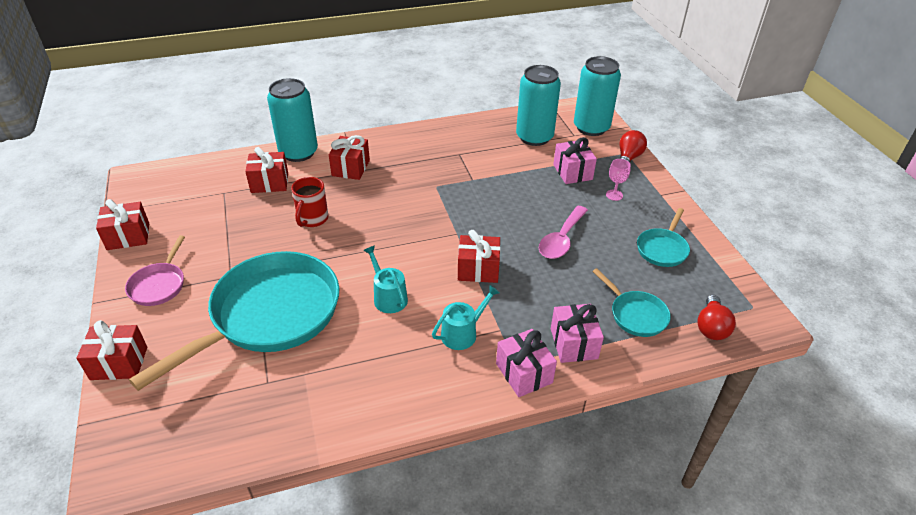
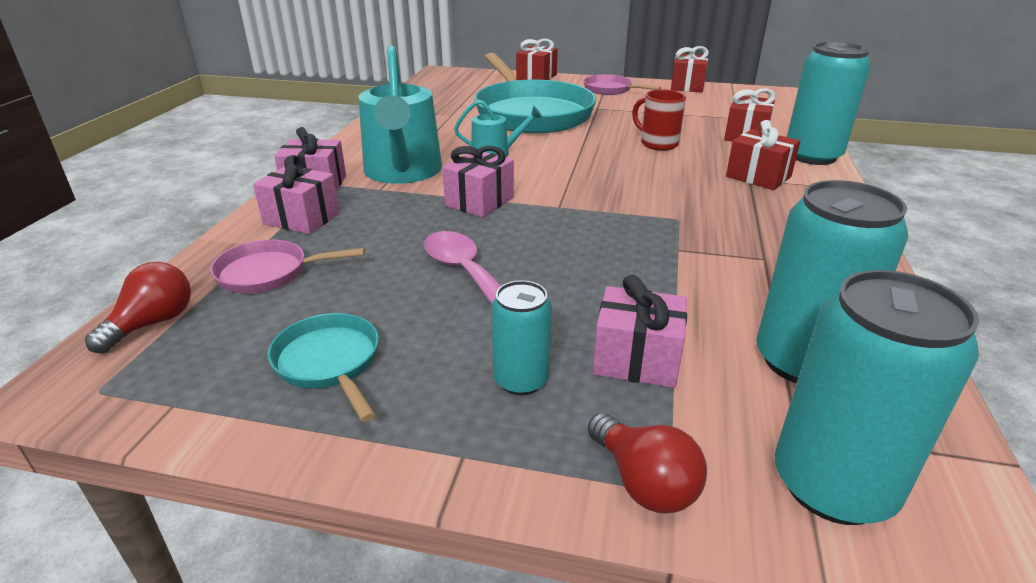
camera: 120 degrees right, 10 degrees down
(462, 333) = (403, 172): turquoise watering can -> turquoise watering can, size x1.97
(478, 269) = (479, 201): red gift -> pink gift
(614, 195) = (521, 380): pink goblet -> turquoise can
(635, 315) = (268, 273): turquoise pan -> pink pan
(711, 327) = (153, 323): red light bulb -> red light bulb turned 75 degrees clockwise

